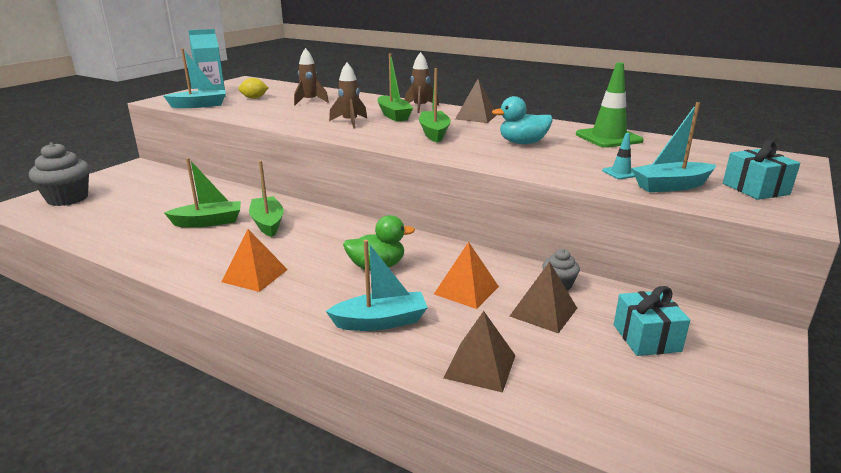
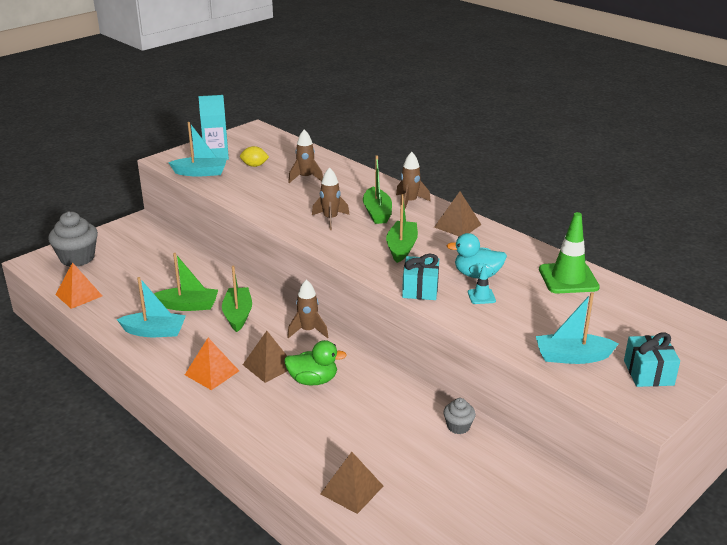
camera: 15 degrees right, 5 degrees up
(351, 227) = (308, 331): none -> brown rocket
(381, 322) = (294, 436): turquoise boat -> turquoise boat (154, 332)
(466, 290) = (376, 418): orange pyramid -> orange pyramid (79, 295)
(543, 312) = (428, 451): brown pyramid -> brown pyramid (269, 365)
(621, 173) = (539, 332): turquoise traffic cone -> turquoise traffic cone (481, 296)
(646, 338) = (498, 491): turquoise gift -> turquoise gift (420, 289)

